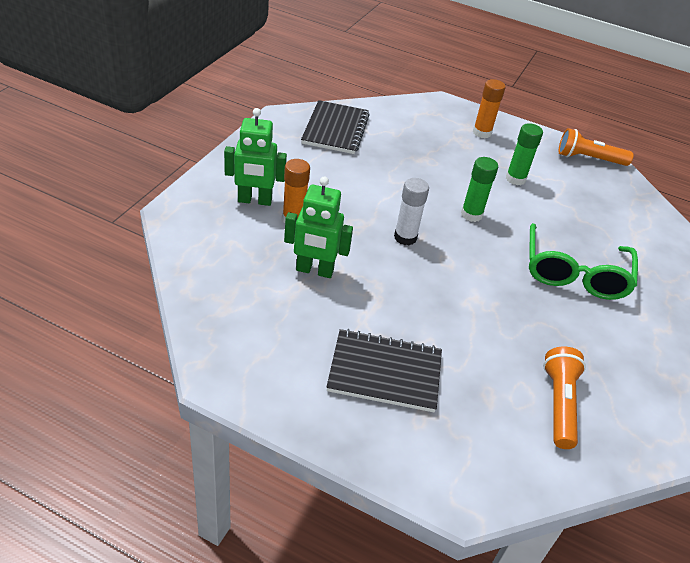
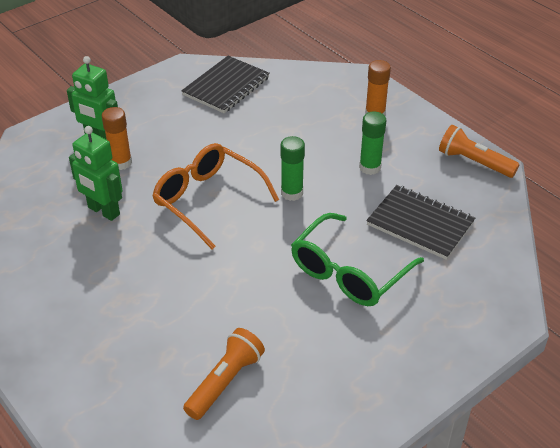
camera: 30 degrees right, 0 degrees up
(385, 372) = (93, 310): black notebook -> black notebook (420, 224)
(405, 237) = (208, 200): white glue stick -> orange glasses

